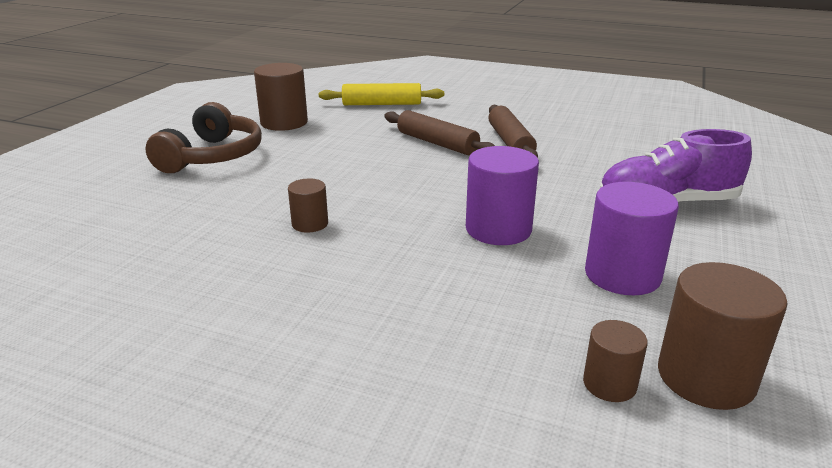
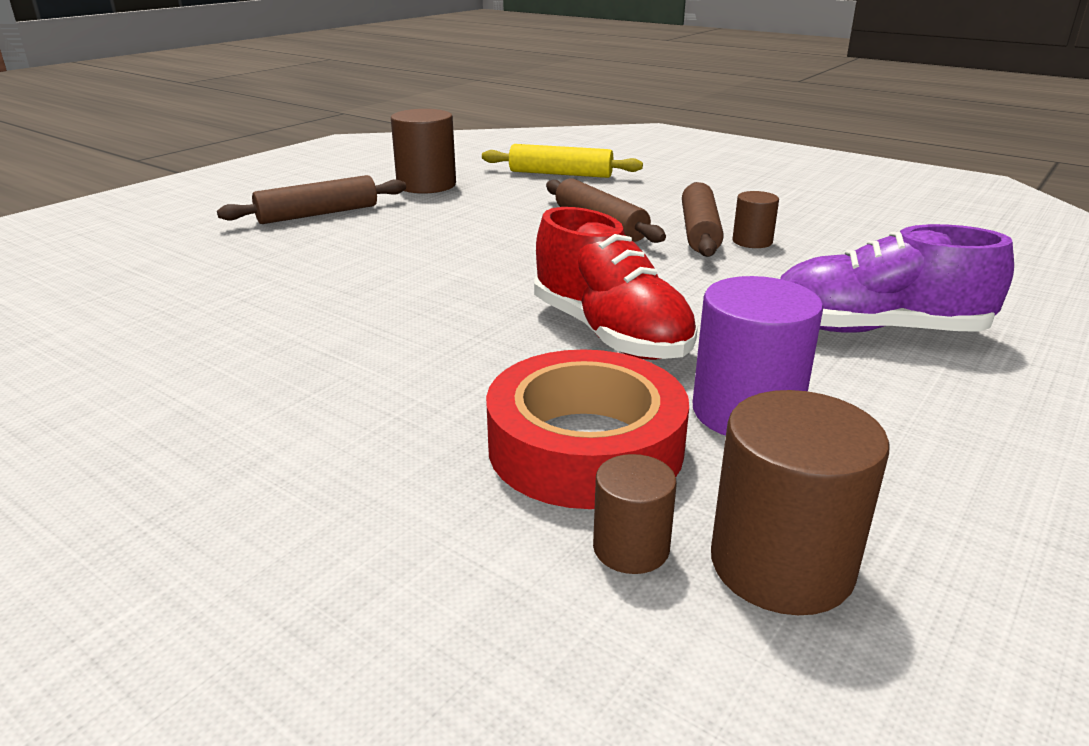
camera: 15 degrees right, 0 degrees up
(212, 156) = (318, 214): brown headphones -> brown rolling pin
(310, 224) = (376, 299): brown cylinder -> brown cylinder (752, 241)
(498, 229) = (610, 333): purple cylinder -> red shoe
(535, 317) = (585, 446): none -> red tape

